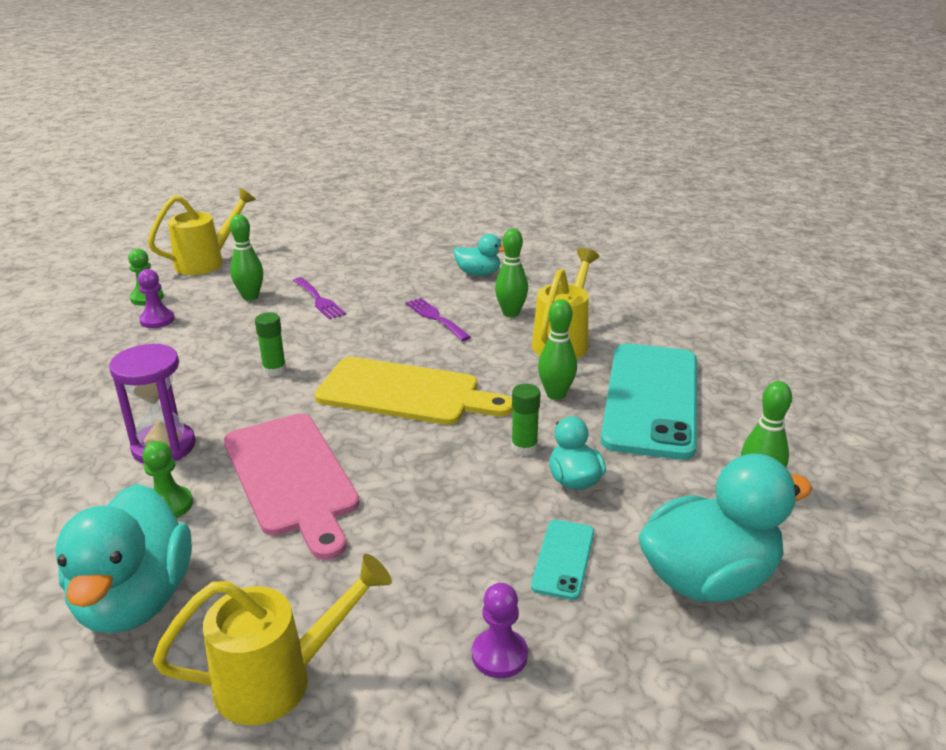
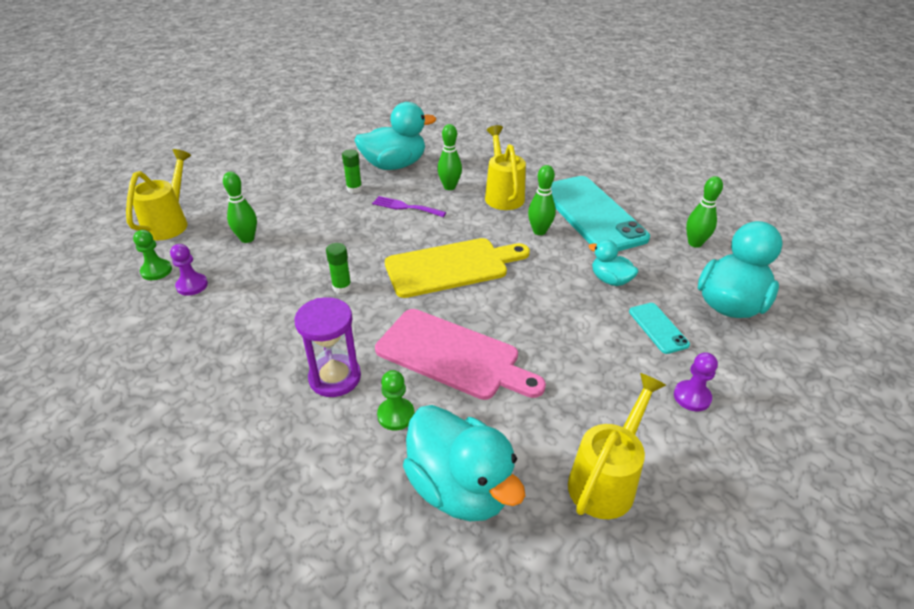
camera: 35 degrees left, 10 degrees up
(319, 300) = (306, 223): purple fork -> none
(478, 273) = (394, 165): turquoise duck -> turquoise duck, size x1.90
(524, 448) = (562, 272): green glue stick -> green glue stick (354, 189)

